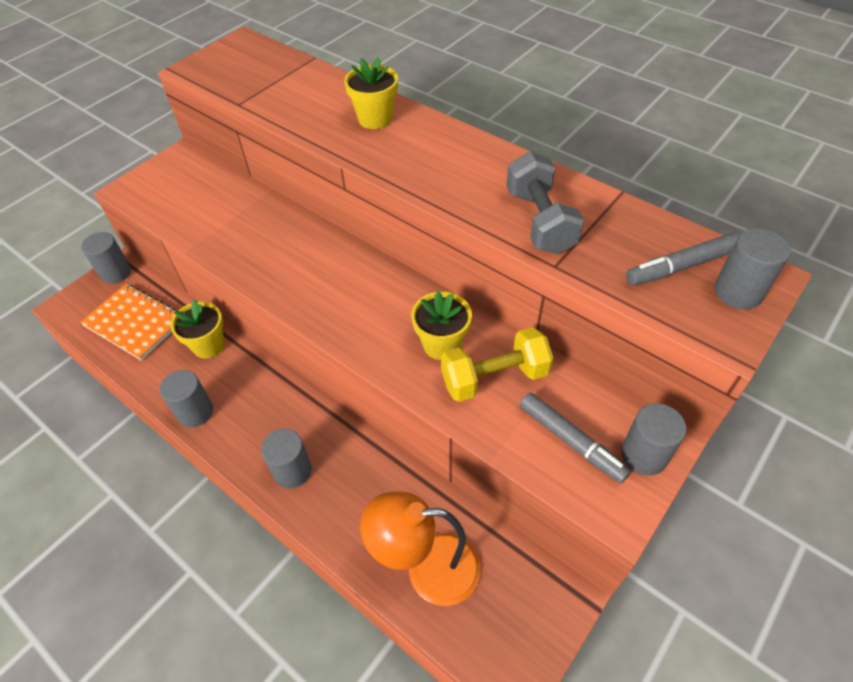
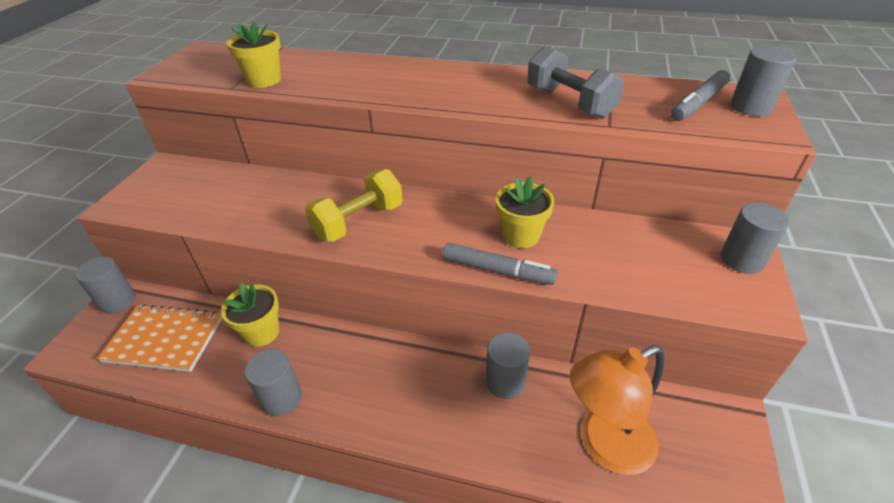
camera: 25 degrees left, 10 degrees down
(292, 471) = (419, 413): grey cylinder -> grey cylinder (505, 382)
(375, 119) = (372, 72): yellow flower pot -> yellow flower pot (264, 80)
(494, 378) = (584, 245): yellow dumbbell -> yellow dumbbell (358, 221)
(571, 441) = (682, 269): grey marker -> grey marker (498, 270)

